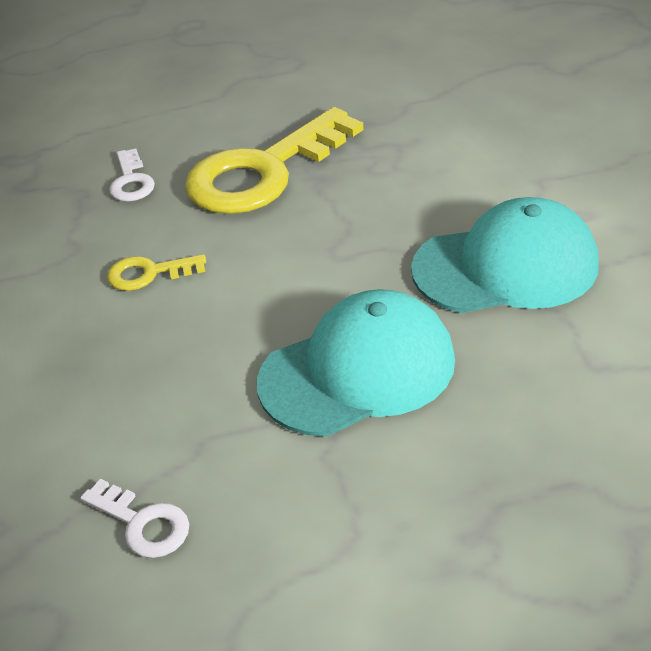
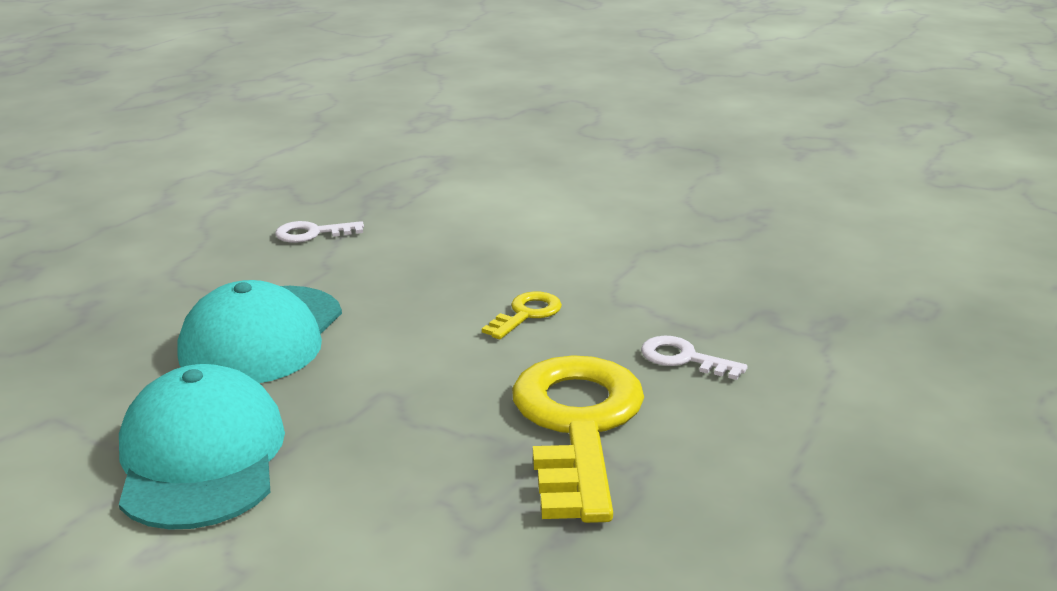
camera: 130 degrees right, 15 degrees down
(506, 266) = (201, 457): turquoise cap -> turquoise cap turned 135 degrees clockwise

